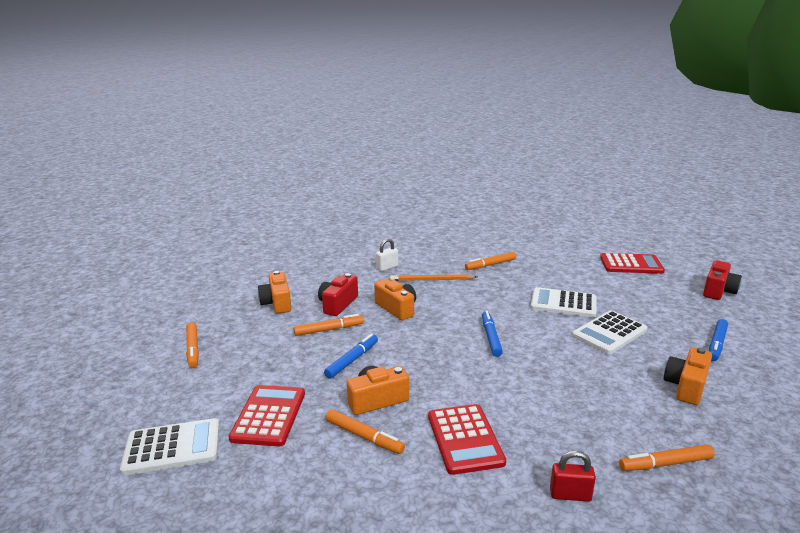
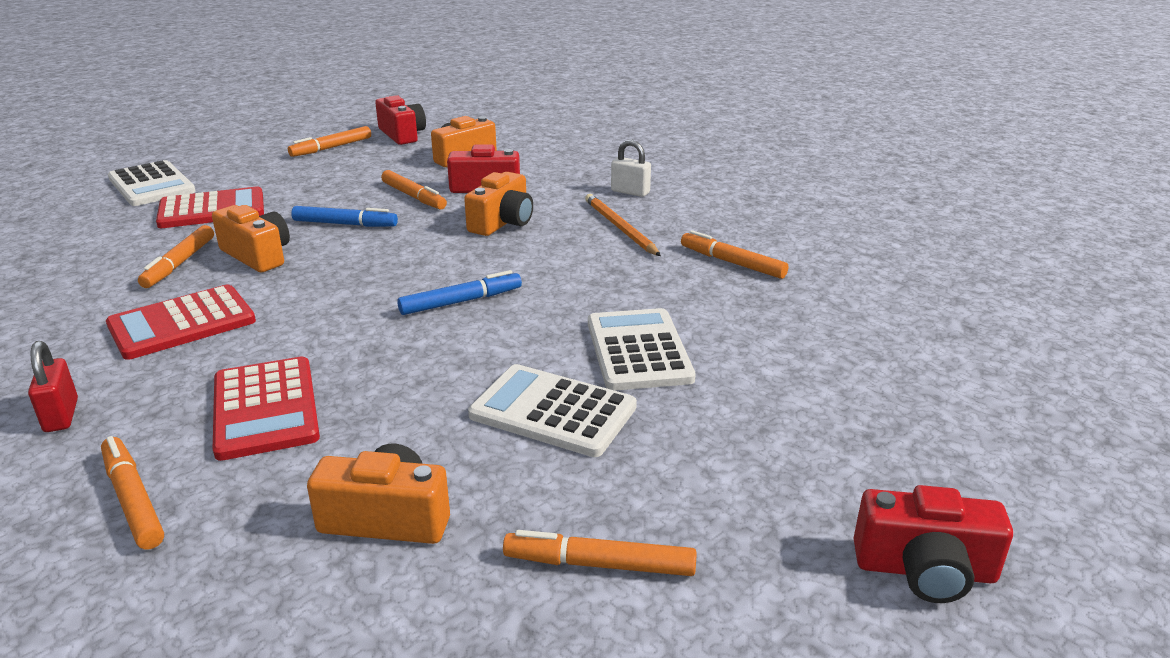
camera: 65 degrees right, 5 degrees up
(203, 317) = (402, 135): none -> red camera
(631, 264) = (930, 416): red calculator -> red calculator (265, 408)
(716, 344) = (599, 564): blue marker -> orange marker

